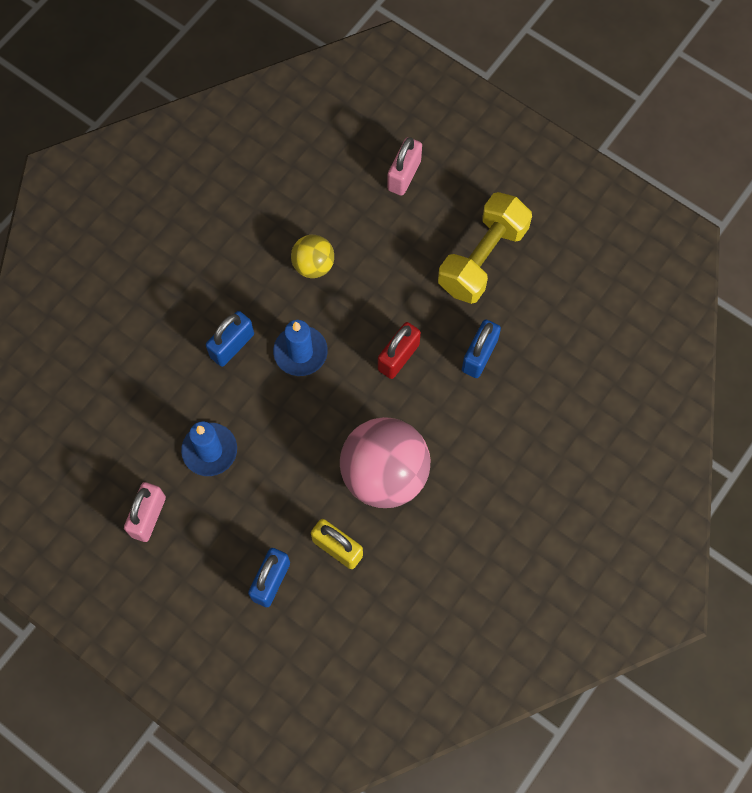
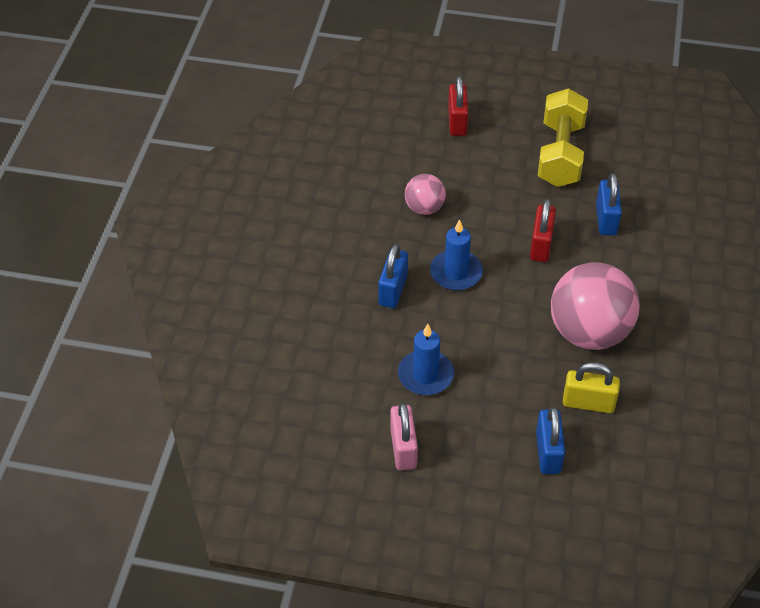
camera: 25 degrees left, 20 degrees down
(313, 265) = (424, 208): yellow ball -> pink ball
(404, 175) = (457, 122): pink padlock -> red padlock

